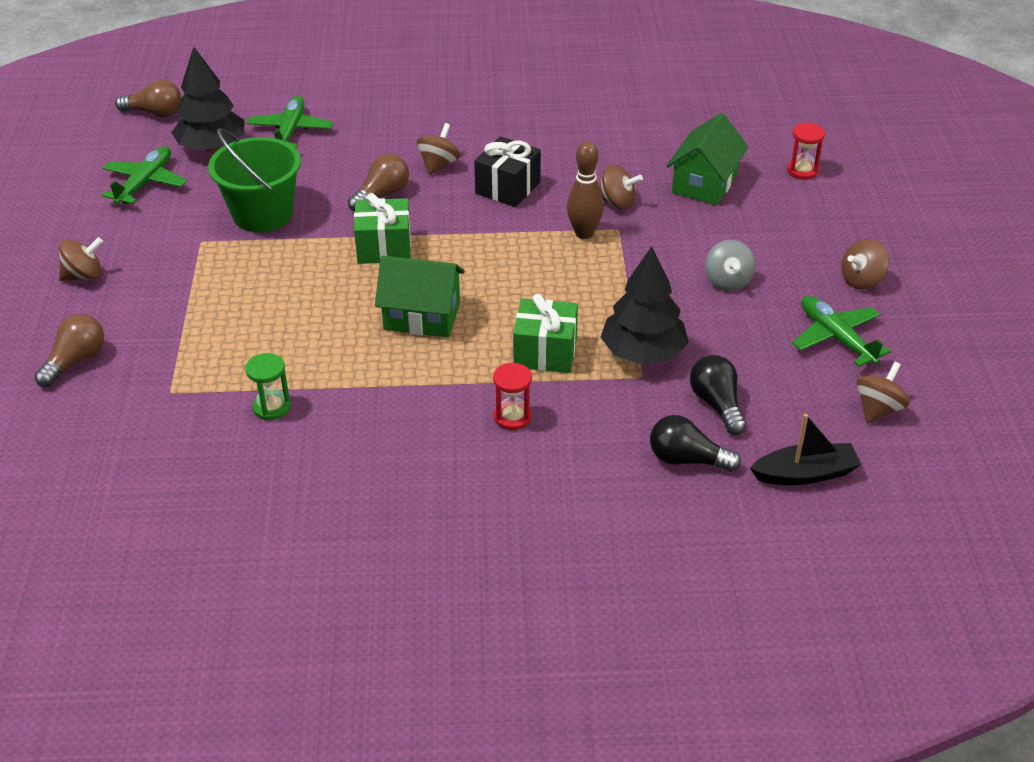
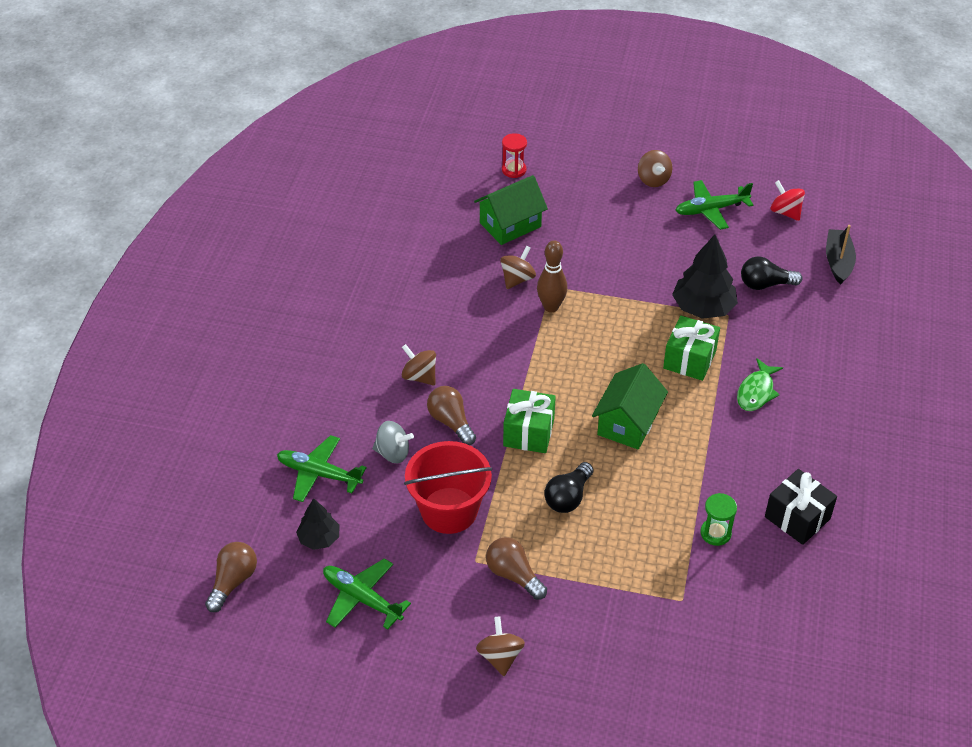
camera: 75 degrees left, 5 degrees up
(76, 361) = (625, 668): brown light bulb -> brown light bulb (513, 575)
(212, 147) = (319, 538): black tree -> black tree, size x0.59
(263, 214) = (449, 510): green bucket -> red bucket
(508, 188) = (472, 339): black gift -> black gift (797, 518)
(512, 417) = (756, 392): red hourglass -> green fish
(687, 459) = (815, 312): black light bulb -> black light bulb (568, 497)
(704, 183) = (510, 225): green house -> green house turned 75 degrees counterclockwise
(727, 281) = (634, 244): grey spinning top -> grey spinning top (393, 453)
(878, 409) = (785, 212): brown spinning top -> red spinning top

